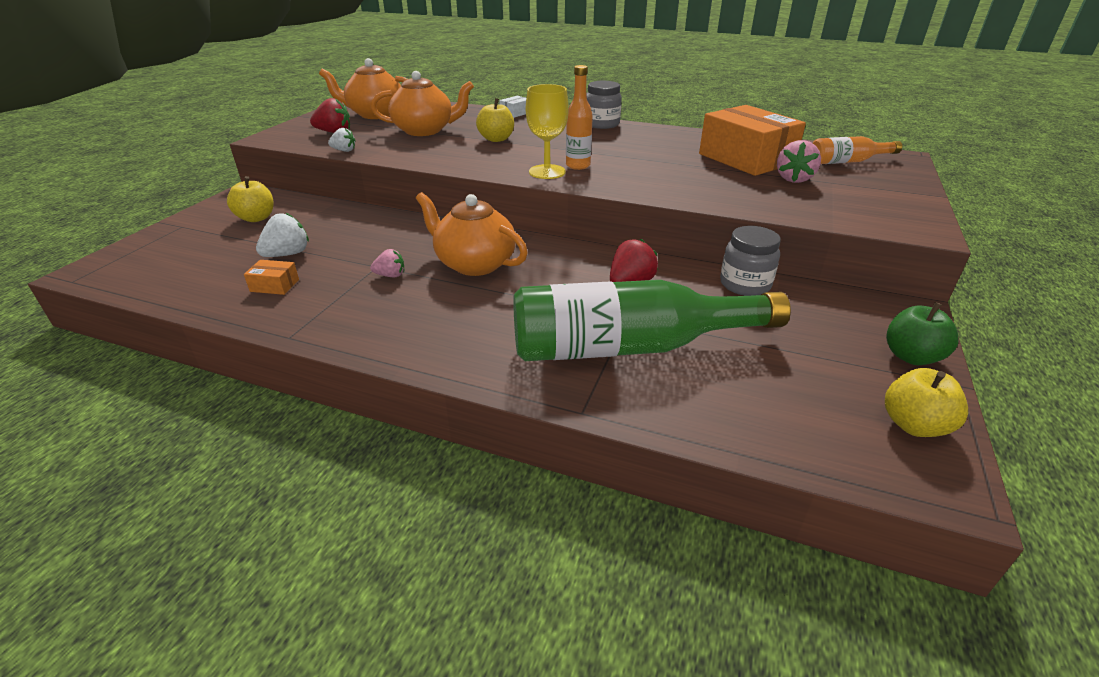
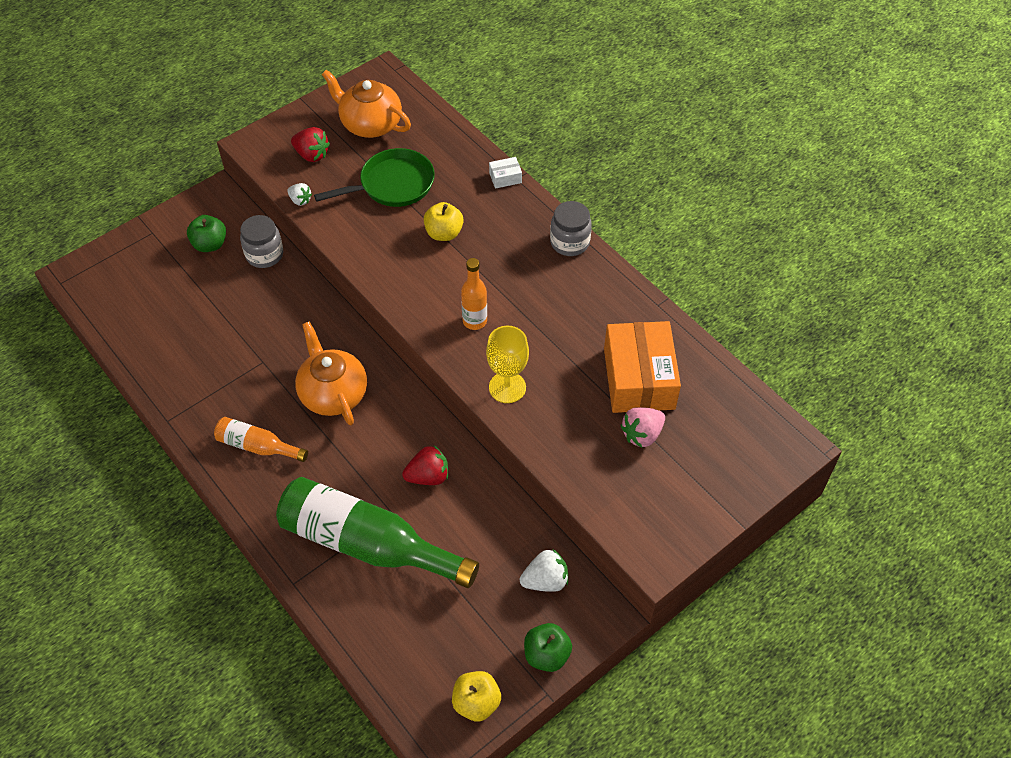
camera: 30 degrees right, 20 degrees up
(256, 218) = (210, 244): yellow apple -> green apple
(274, 285) = (183, 353): orange box -> none
(287, 254) = (209, 314): white strawberry -> white strawberry (545, 580)
(390, 275) = (265, 379): pink strawberry -> none
(425, 130) = (392, 184): orange teapot -> green pan
(547, 172) = (439, 320): yellow goblet -> yellow goblet (507, 387)
(745, 285) = (512, 523): grey jar -> grey jar (264, 255)
(847, 161) = (730, 429): orange bottle -> orange bottle (257, 446)

